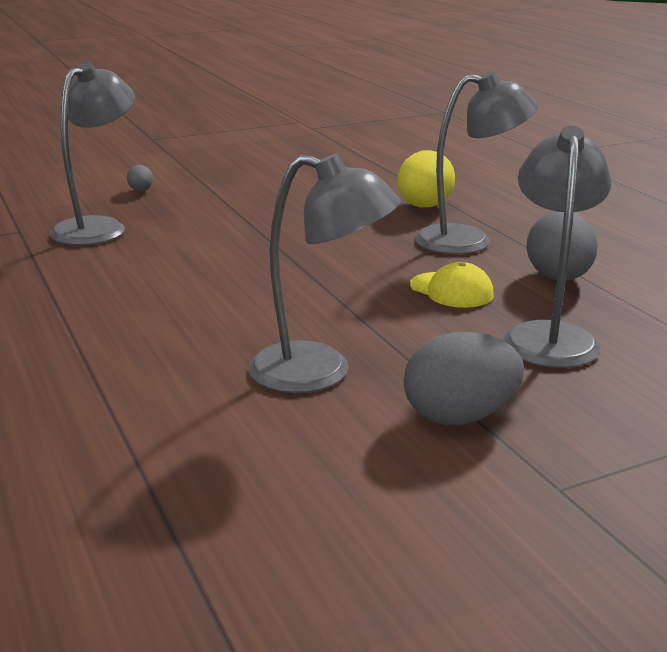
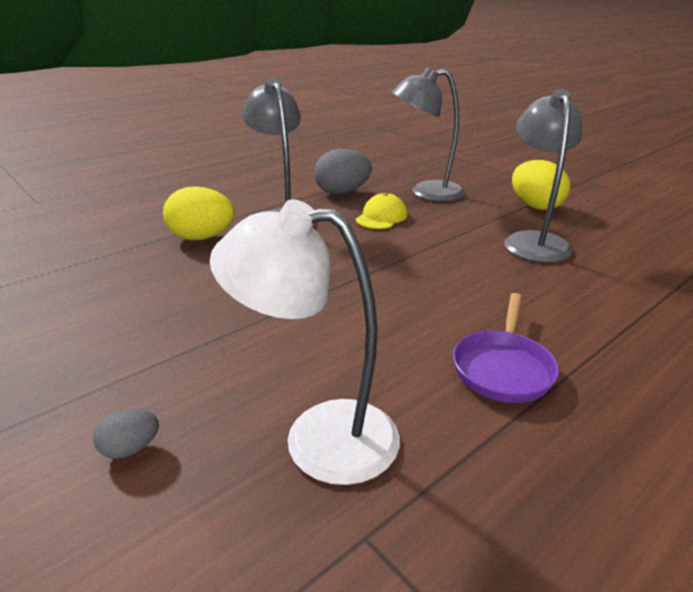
camera: 105 degrees left, 5 degrees up
(96, 289) = (503, 368): none -> purple pan
(99, 227) = (318, 436): grey lamp -> white lamp
(460, 417) = (535, 206): grey egg -> yellow egg

